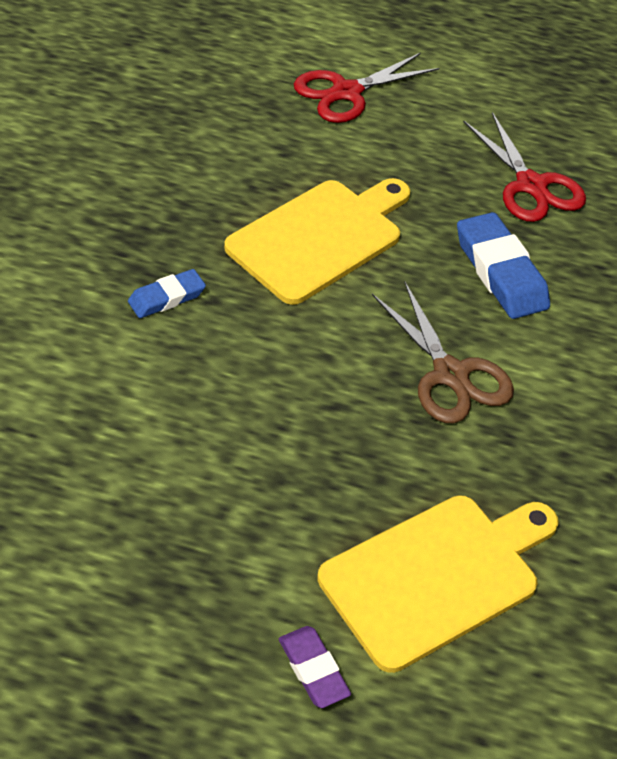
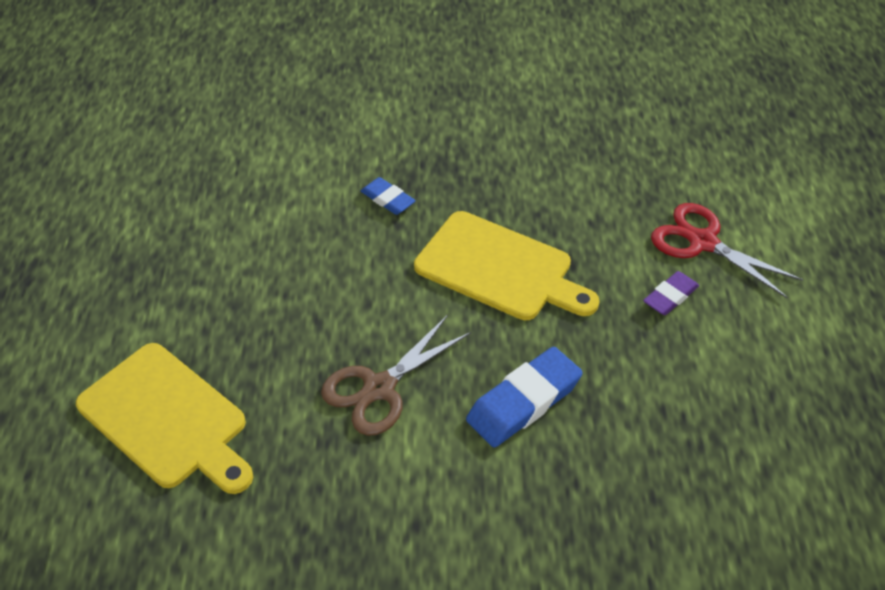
camera: 80 degrees right, 0 degrees up
(313, 670) = (74, 363): purple eraser -> purple eraser (670, 296)
(531, 185) = (662, 405): red scissors -> none

